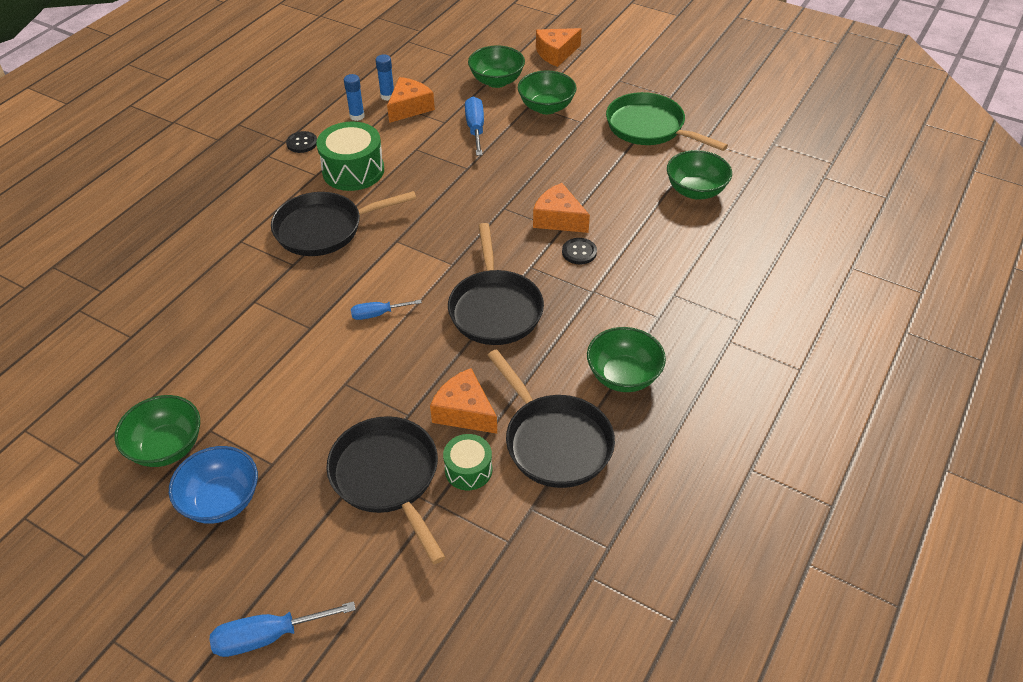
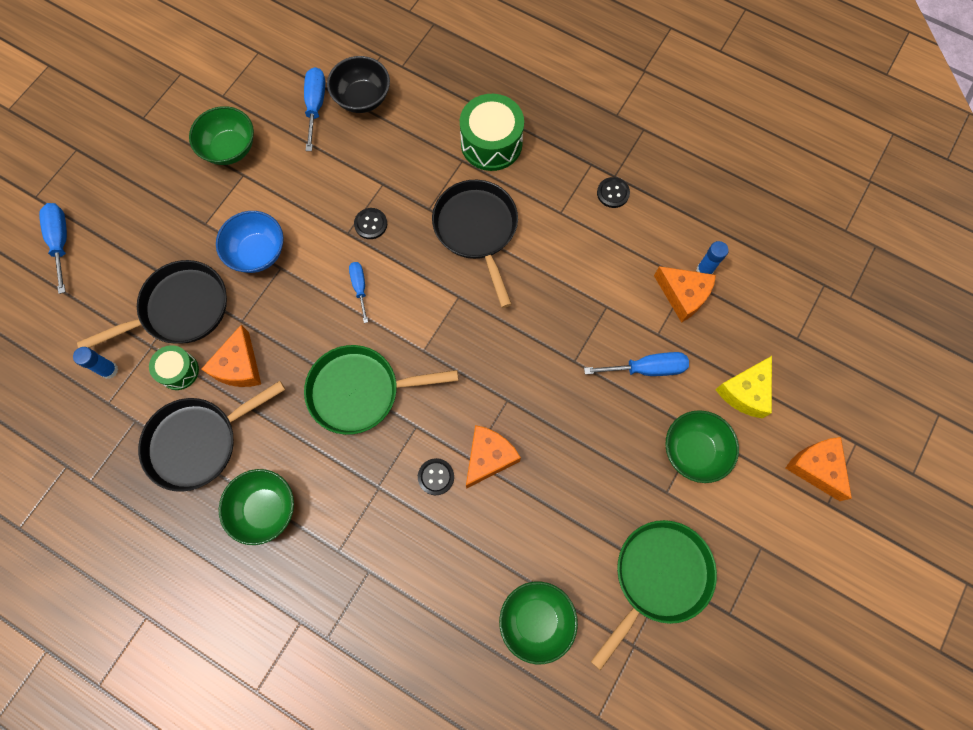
camera: 90 degrees right, 25 degrees up
(130, 365) = (315, 106): none -> blue screwdriver
(134, 323) = (362, 98): none -> black bowl
(221, 501) = (176, 194): blue bowl -> blue bowl (257, 252)
(302, 309) = (371, 224): none -> black button
(353, 171) = (567, 247): green drum -> green drum (491, 143)
(357, 116) = (663, 242): blue glue stick -> blue glue stick (109, 370)
(464, 412) = (239, 366): orange cheese -> orange cheese turned 150 degrees clockwise
(495, 308) = (360, 391): black pan -> green pan
(496, 81) = (745, 392): green bowl -> yellow cheese

